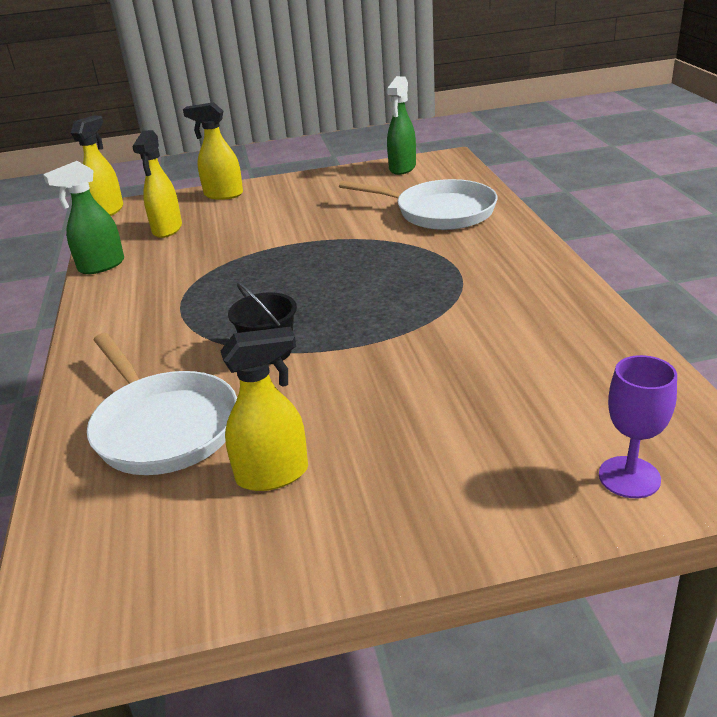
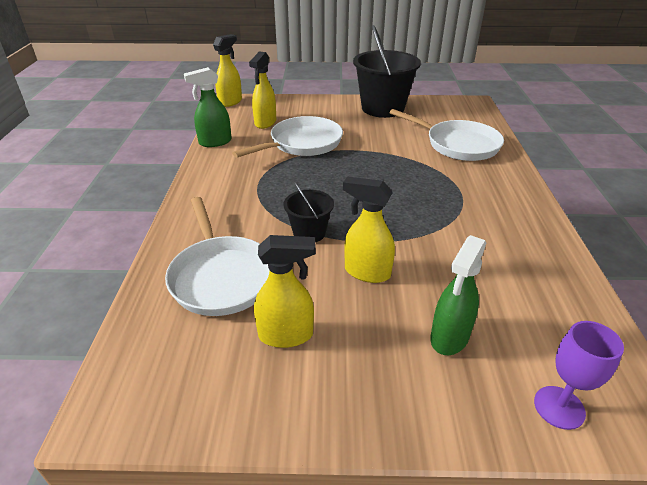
camera: 10 degrees right, 5 degrees up
(223, 195) = (309, 103): yellow spray bottle -> yellow spray bottle (366, 272)
(227, 247) = (302, 144): none -> white pan
(327, 184) = (382, 108): none -> black bucket
(402, 168) = (439, 105): green spray bottle -> green spray bottle (449, 337)

